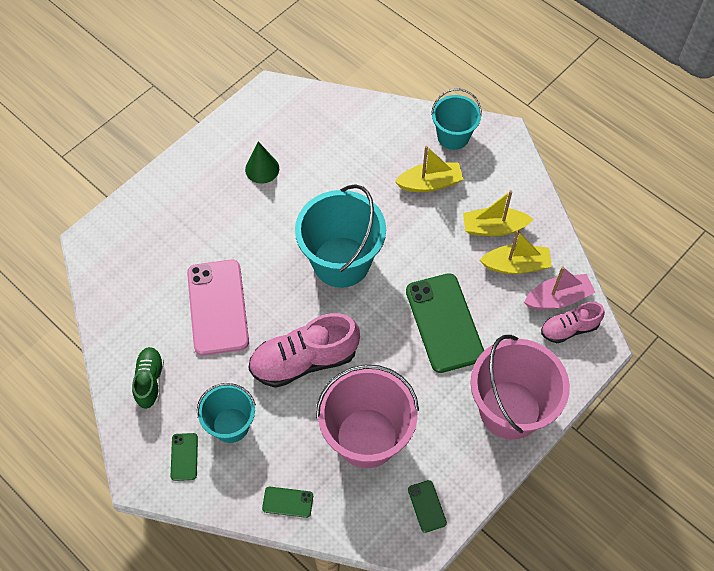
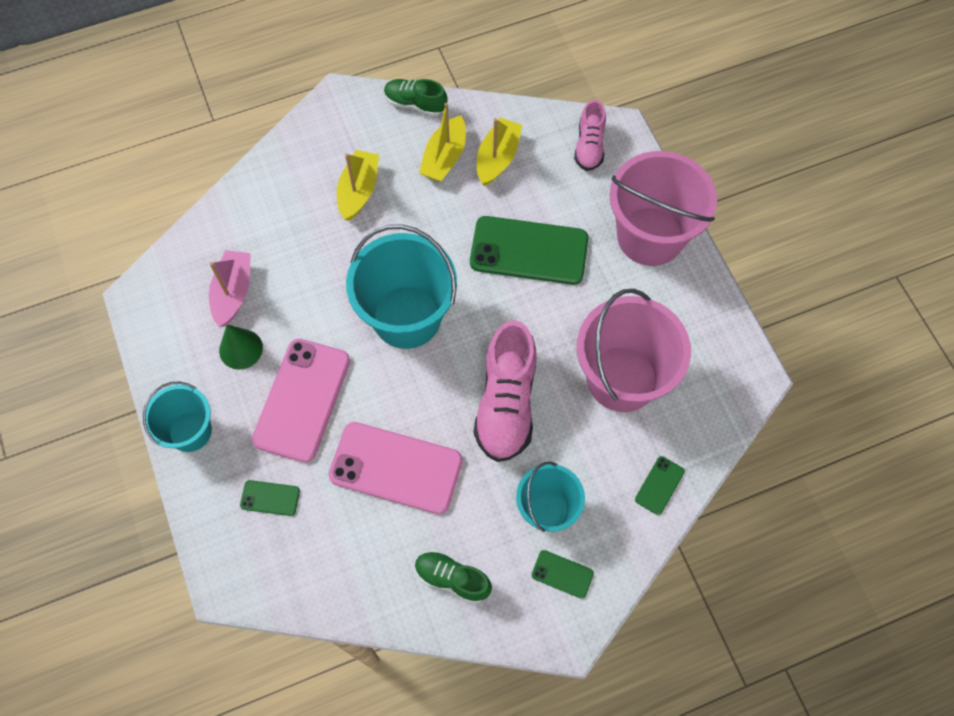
camera: 65 degrees left, 5 degrees up
(242, 224) = (302, 400): none -> pink phone
(427, 506) = (717, 354): green phone -> green phone (270, 498)
(453, 136) = (314, 144): turquoise bucket -> turquoise bucket (190, 431)
(530, 186) = (415, 104): none -> green shoe
(558, 298) = (552, 140): pink boat -> pink boat (233, 292)

